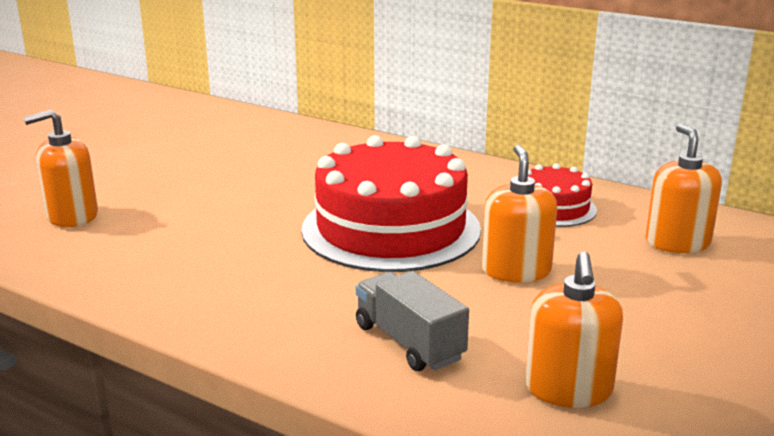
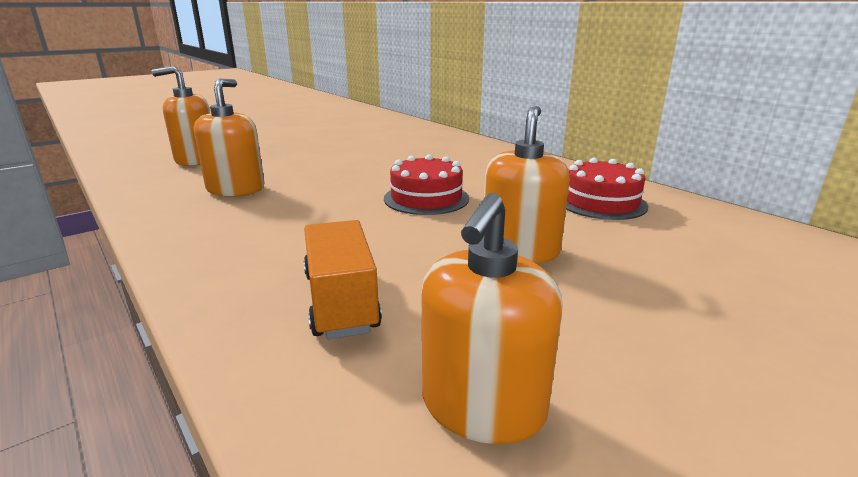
camera: 20 degrees right, 0 degrees up
(391, 229) = (426, 198): red cake -> red cake, size x0.50
(409, 342) = (340, 301): grey truck -> orange truck
(677, 242) = (733, 252): orange soap dispenser -> orange soap dispenser (236, 189)

